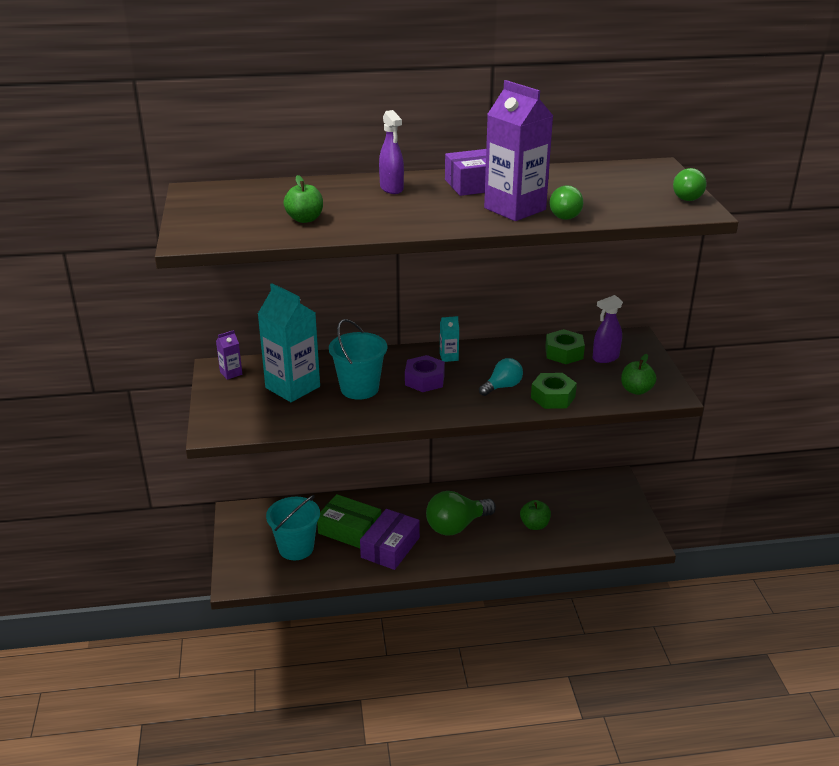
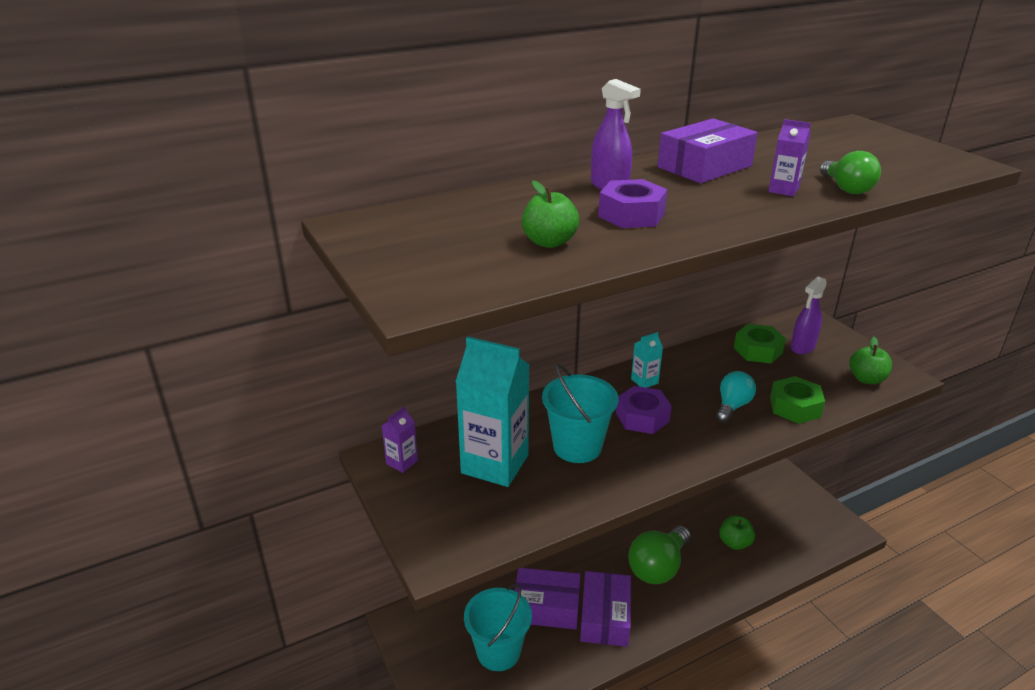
camera: 20 degrees left, 0 degrees up
(349, 530) = (546, 607): green box -> purple box
(381, 210) = (631, 215): none -> purple nut
(515, 209) = (783, 190): purple carton -> purple carton, size x0.44
(685, 196) = (932, 151): green light bulb -> none

